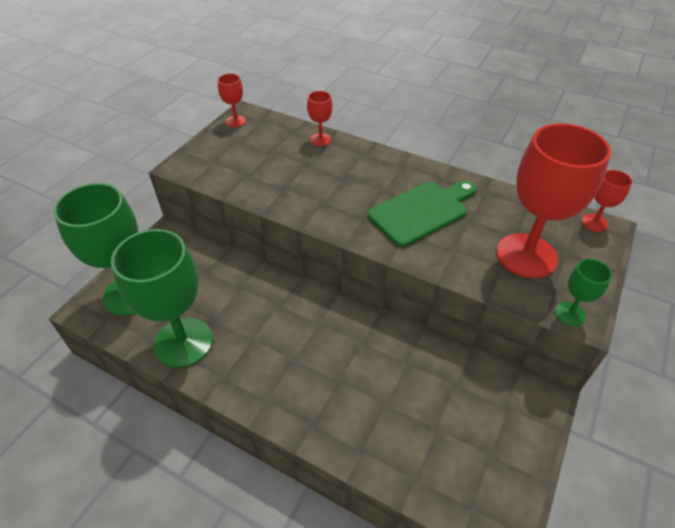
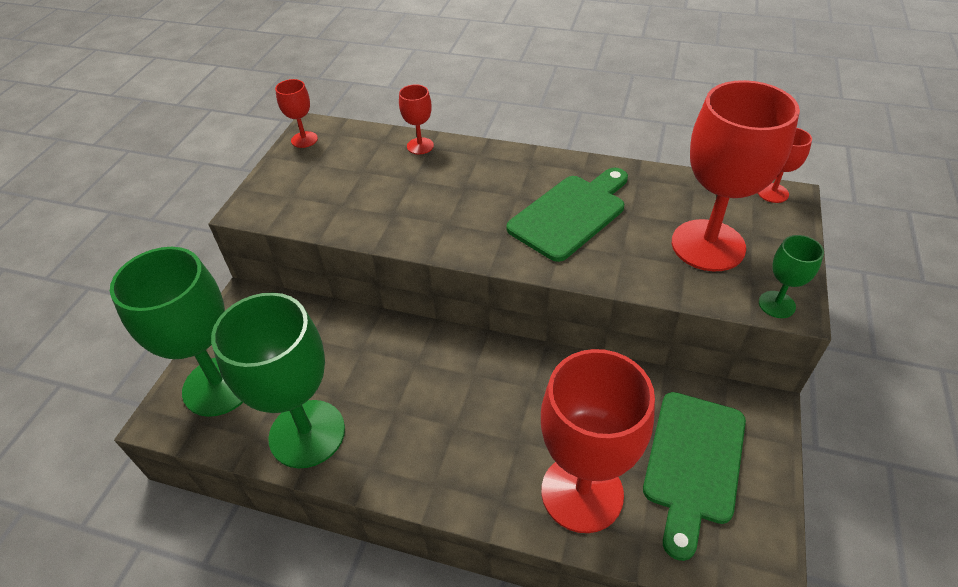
camera: 10 degrees left, 0 degrees up
(377, 432) = (582, 493): none -> red goblet
(474, 428) = (693, 463): none -> green cutting board

